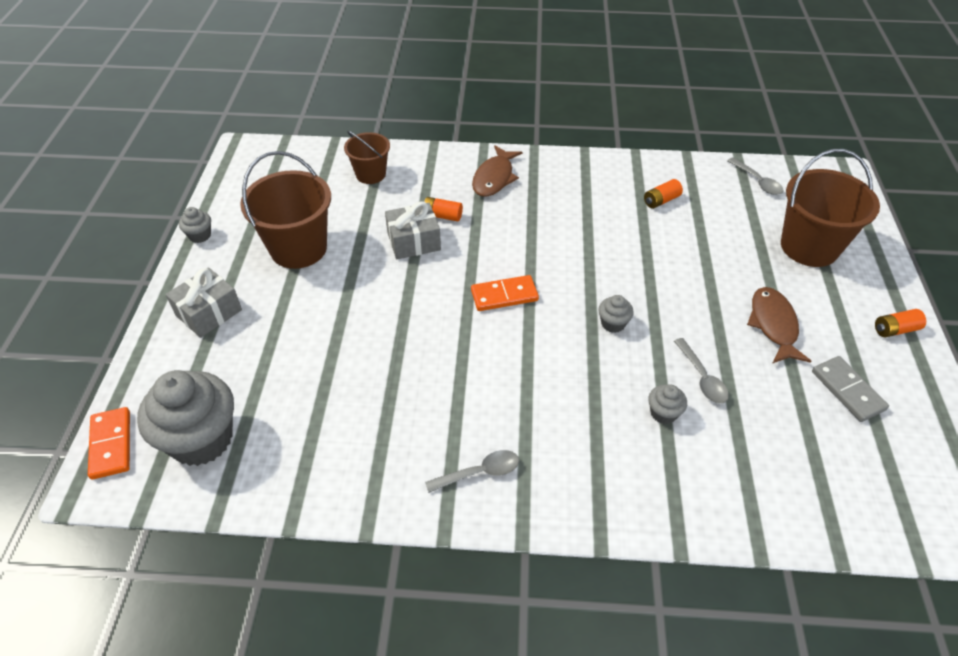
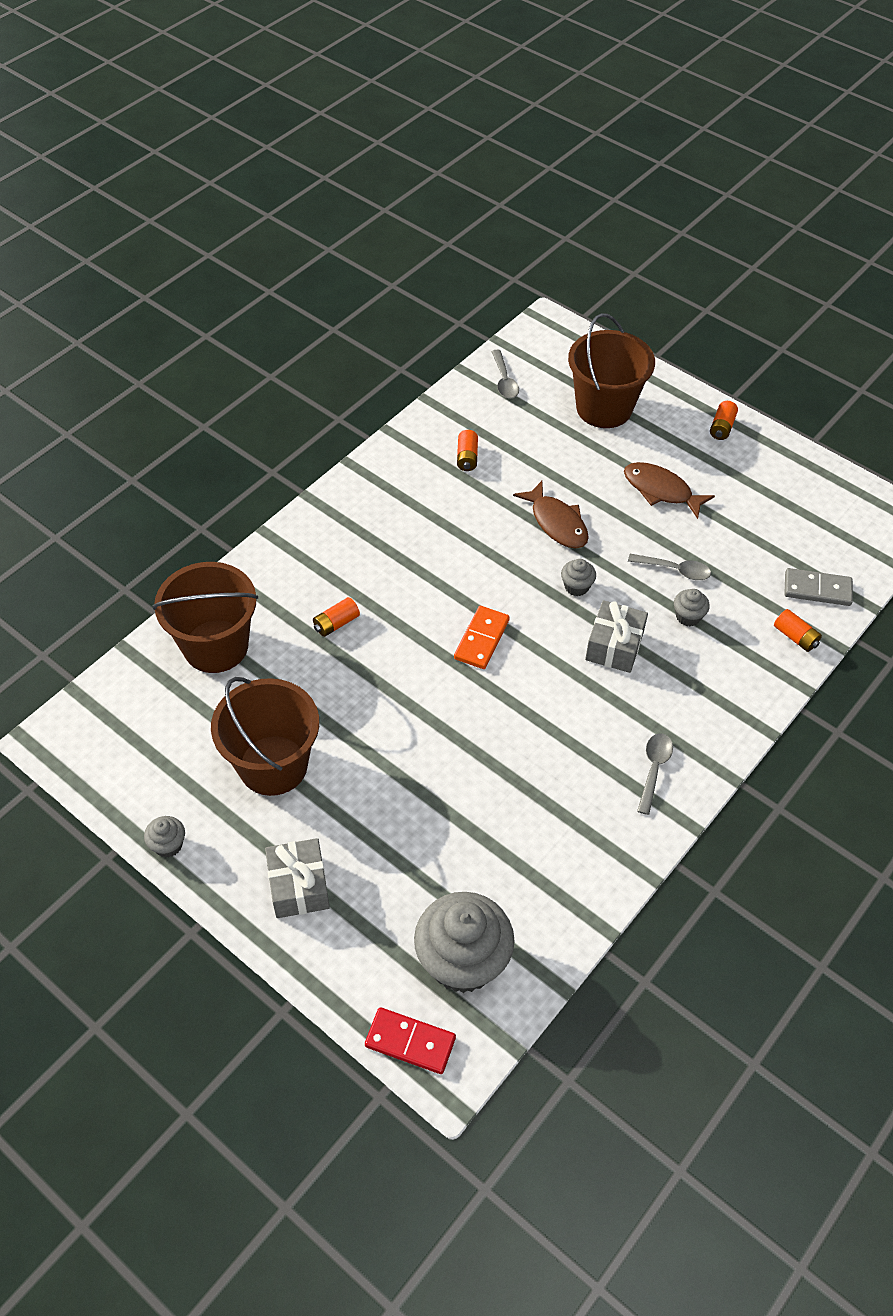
camera: 55 degrees left, 5 degrees up
(111, 444) = (410, 1042): orange domino -> red domino
(371, 174) = (216, 646): brown bucket -> brown bucket, size x1.71
(414, 241) = (351, 666): grey gift -> grey gift (614, 646)
(494, 178) = (321, 552): brown fish -> brown fish (556, 523)
(730, 510) = (795, 637): none -> orange battery
(757, 181) = (504, 381): grey spoon -> grey spoon turned 75 degrees clockwise
(847, 390) = (751, 497): grey domino -> grey domino (817, 589)

